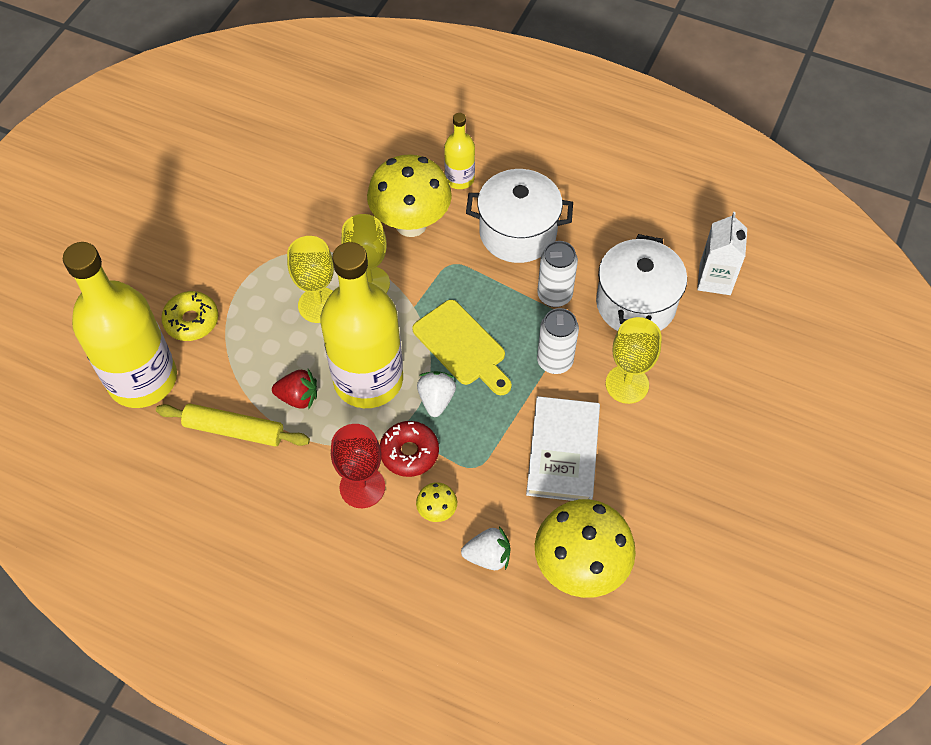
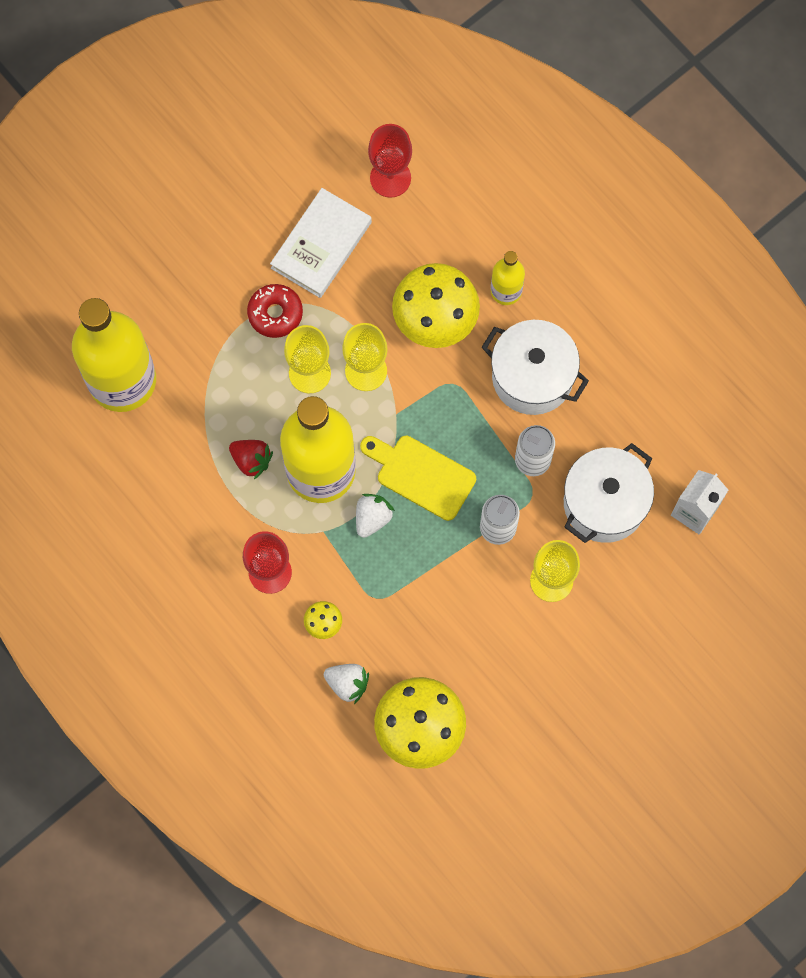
camera: 25 degrees right, 15 degrees up
(191, 321) = (188, 338): yellow donut -> none
(234, 430) = (182, 468): yellow rolling pin -> none
(317, 135) = (390, 178): none -> red goblet
(409, 452) = (325, 558): red donut -> red donut (275, 313)
(462, 346) = (421, 475): yellow cutting board -> yellow cutting board turned 135 degrees clockwise
(563, 452) = (459, 619): white book -> white book (321, 245)

